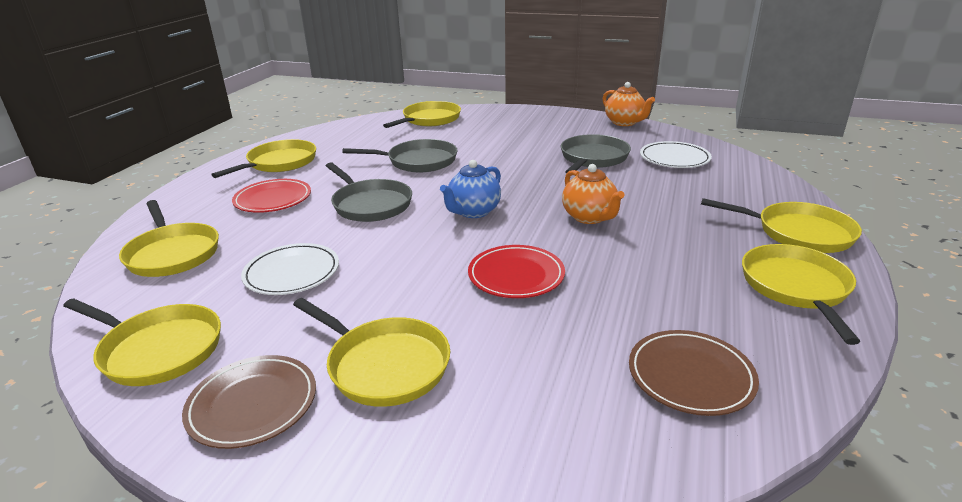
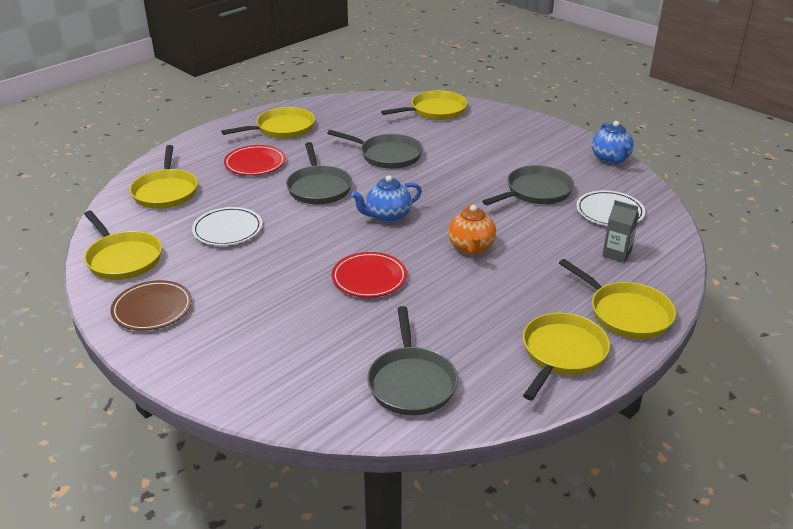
camera: 25 degrees right, 5 degrees up
(384, 365) = (236, 311): yellow pan -> none
(624, 123) = (610, 159): orange teapot -> blue teapot
(690, 376) = (411, 382): brown plate -> grey pan
(723, 188) = (616, 254): none -> grey carton

